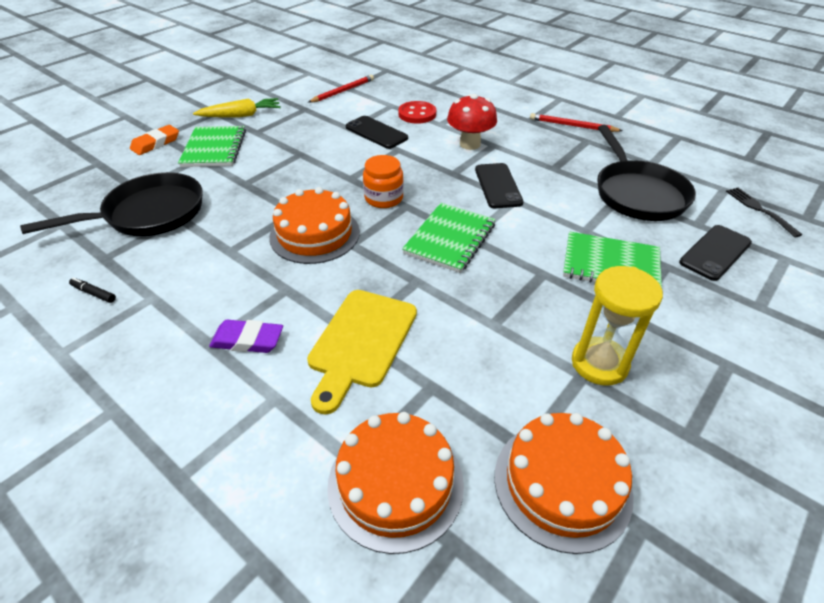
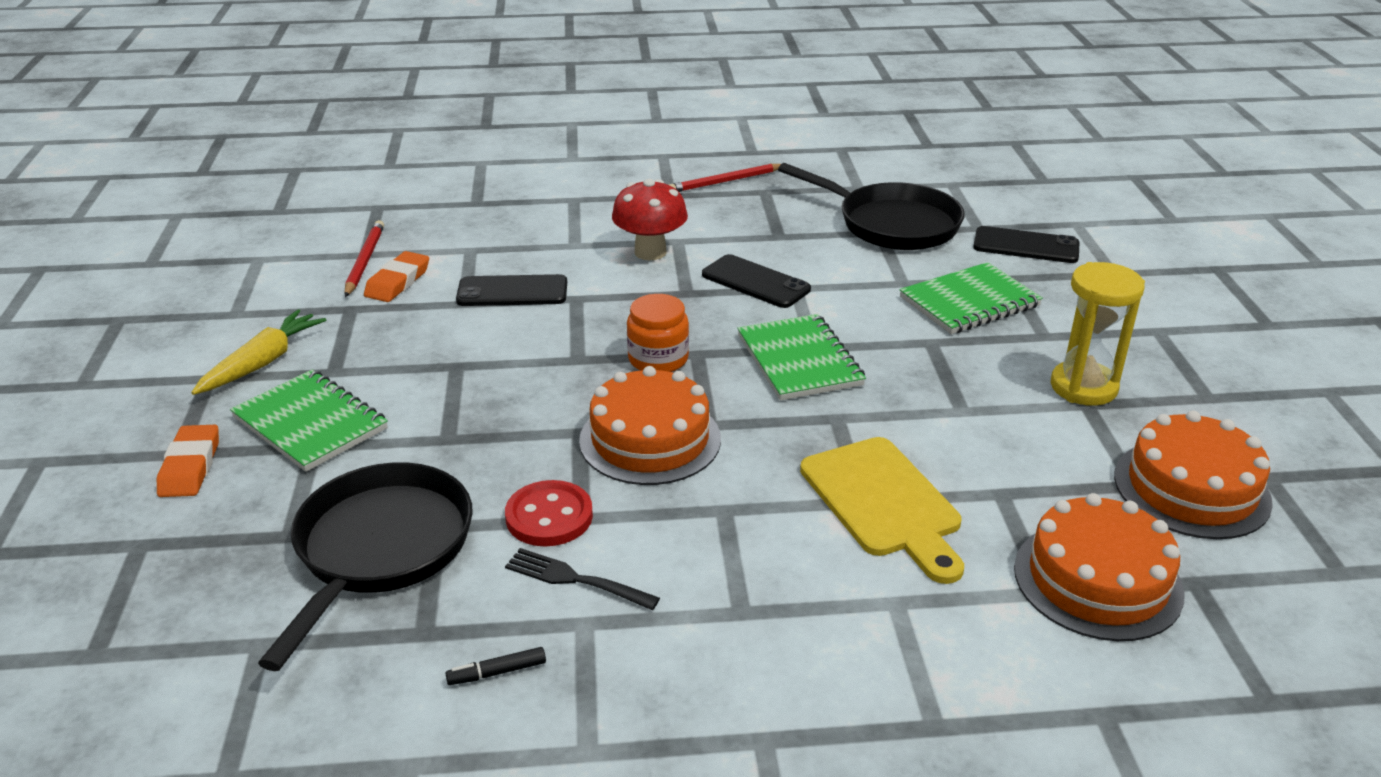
camera: 45 degrees left, 10 degrees down
(247, 340) = (775, 579): purple eraser -> none
(340, 106) = (397, 282): none -> orange eraser
(417, 114) = (525, 246): red button -> red button (549, 516)
(715, 252) = (1026, 246): black phone -> black phone turned 75 degrees counterclockwise
(759, 210) = (1003, 190): black fork -> black fork (575, 579)

